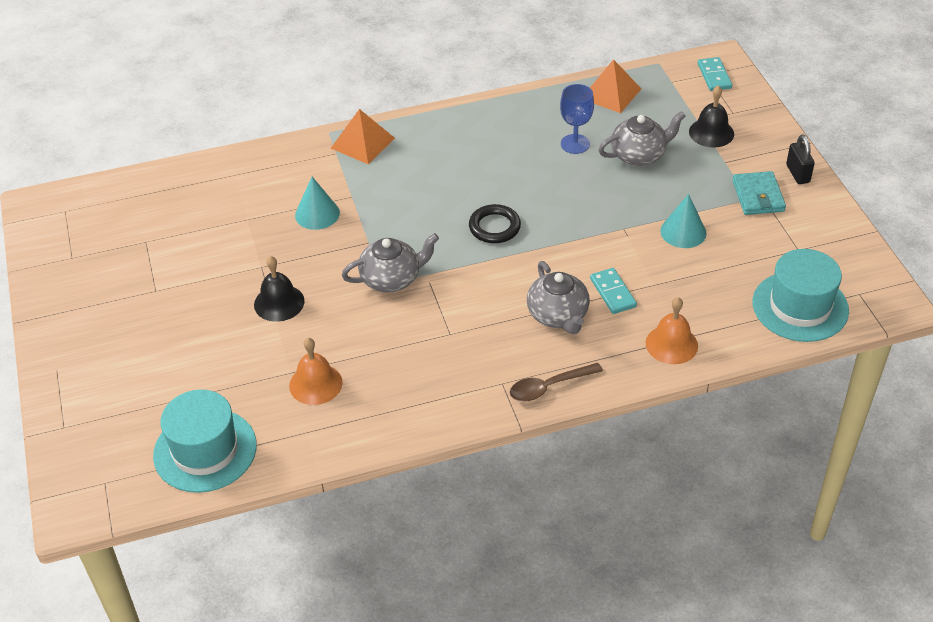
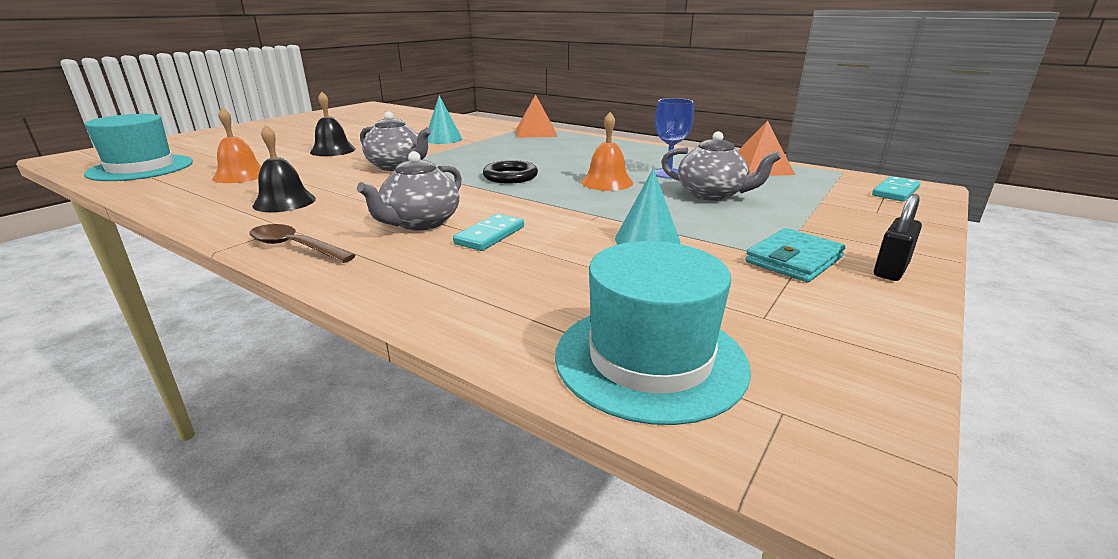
camera: 50 degrees right, 20 degrees down
(671, 344) = (438, 288): orange bell -> orange bell (607, 182)
(711, 132) = (822, 211): black bell -> black bell (284, 202)

